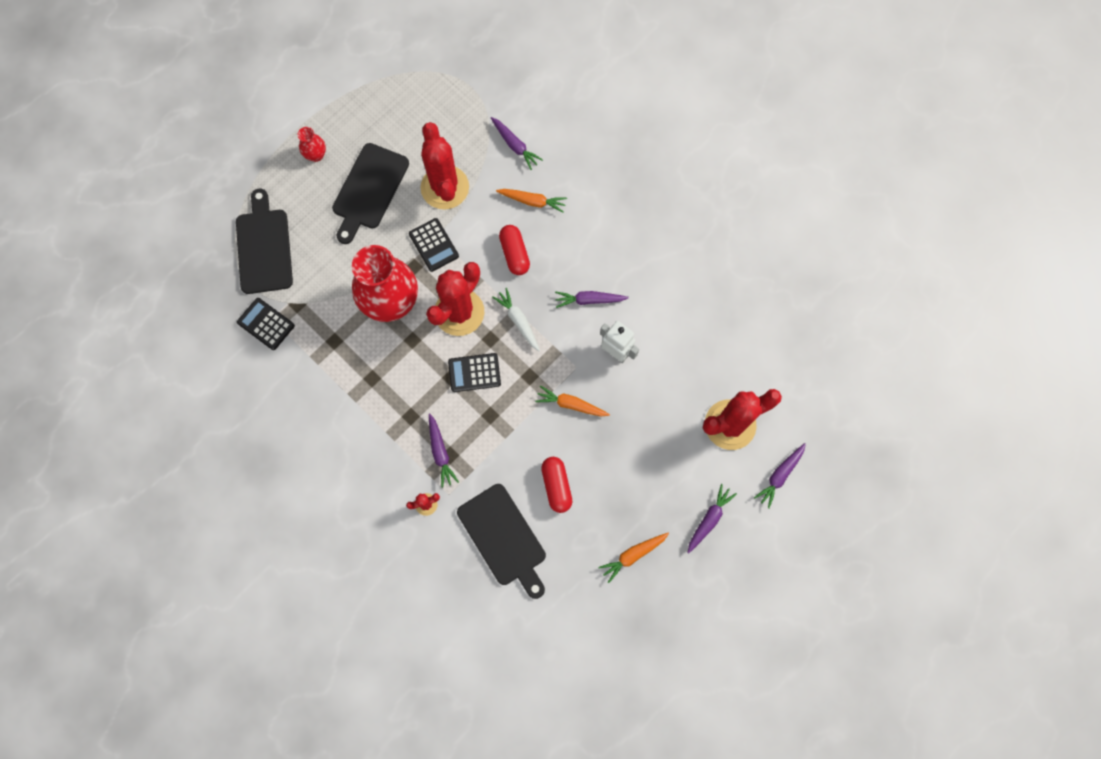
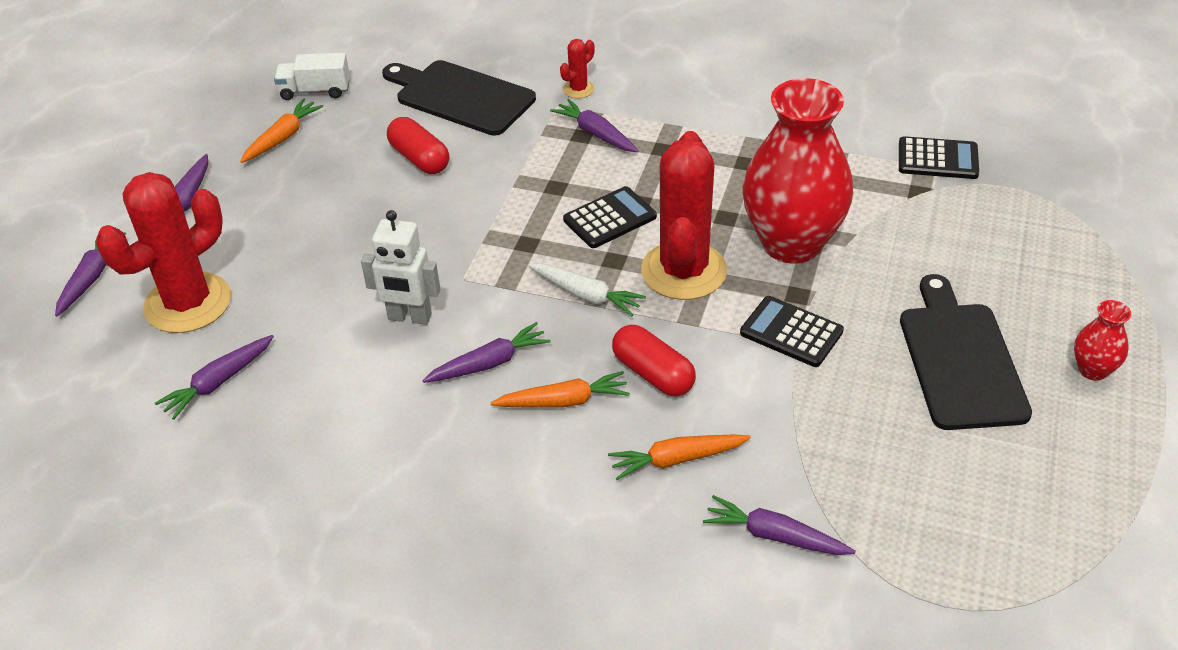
camera: 155 degrees right, 30 degrees down
(264, 247) = (1034, 230): black cutting board -> none
(445, 187) = (843, 415): red cactus -> none
(571, 404) = (446, 238): orange carrot -> orange carrot (563, 401)
(595, 599) = (315, 91): none -> white truck
(728, 356) = (218, 382): none -> purple carrot

